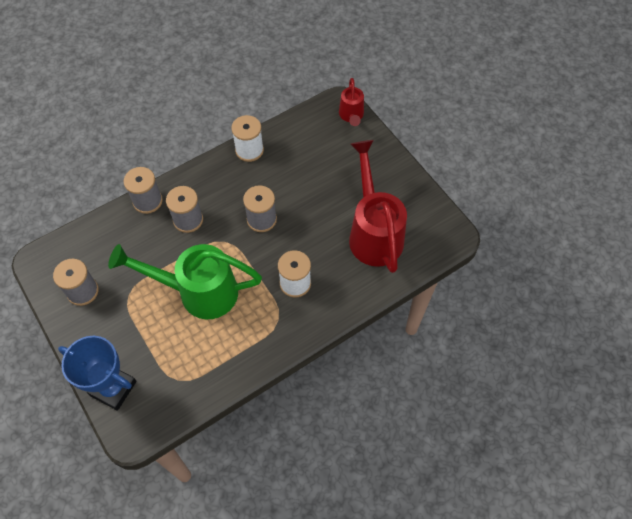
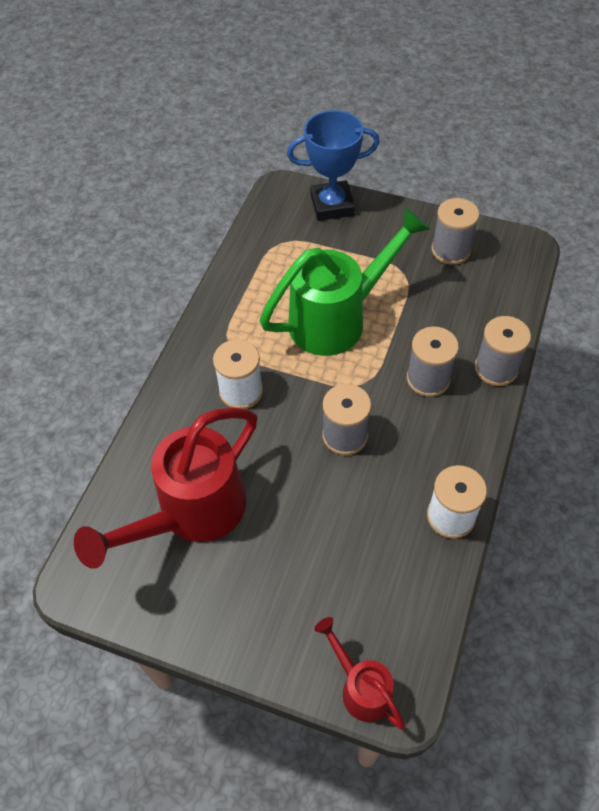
camera: 145 degrees right, 5 degrees down
(373, 232) = (190, 514): red watering can -> red watering can turned 90 degrees clockwise

